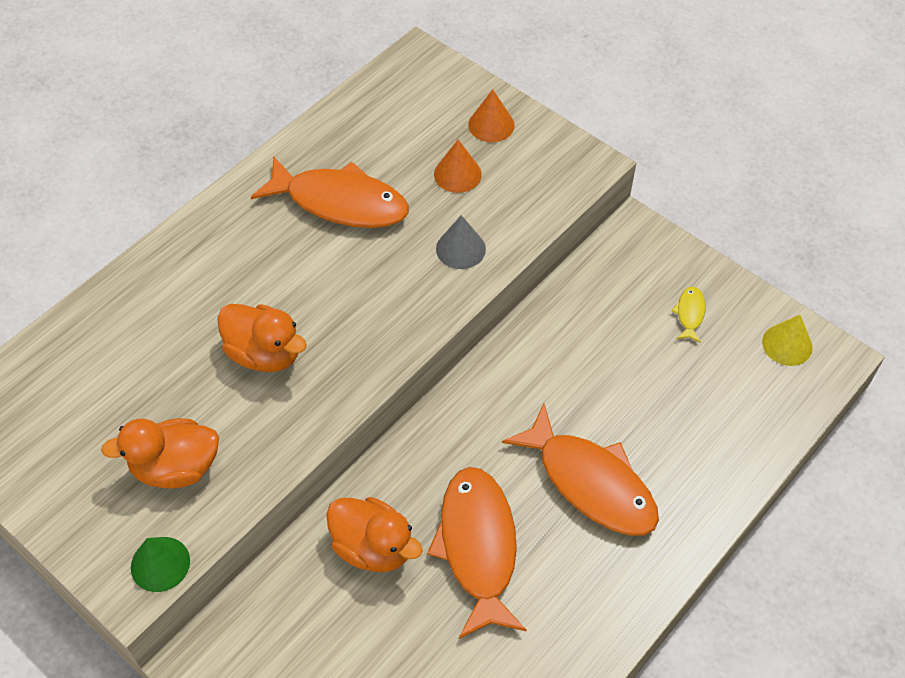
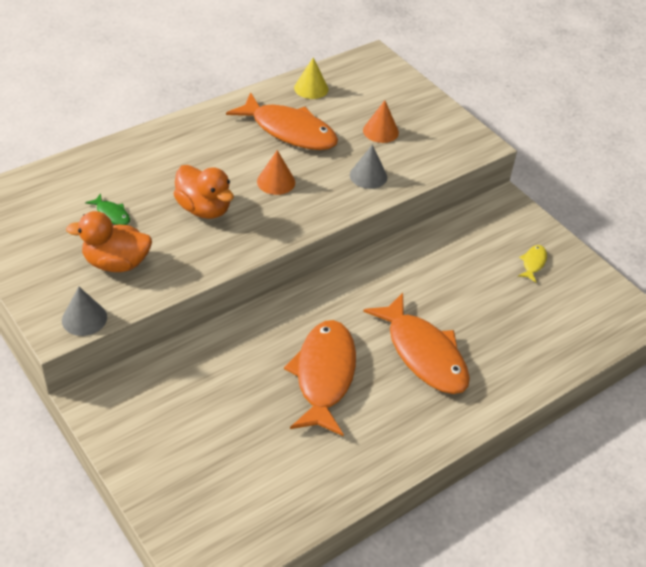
camera: 10 degrees right, 10 degrees down
(147, 393) = (112, 214): none -> green fish
(160, 564) = (84, 318): green cone -> grey cone
(373, 547) = (245, 357): orange duck -> none
(491, 125) = (415, 107): orange cone -> orange cone (276, 181)
(787, 344) = (604, 299): yellow cone -> yellow cone (311, 88)

